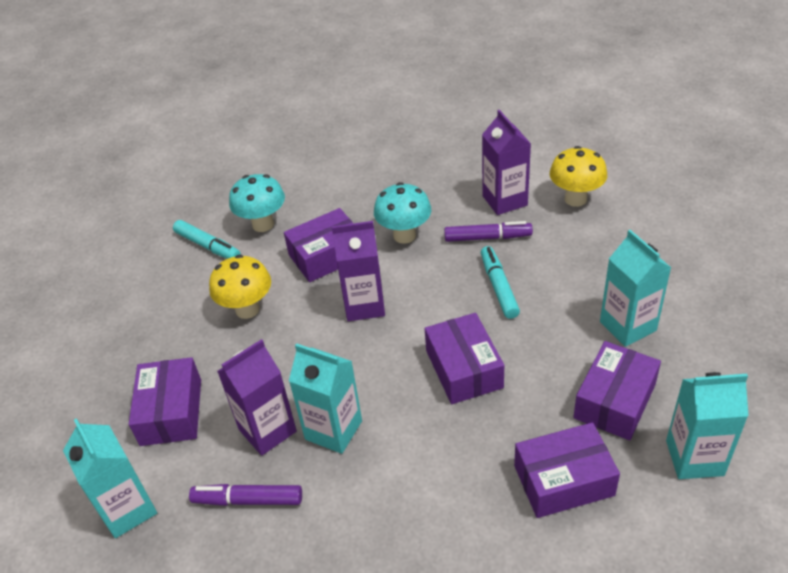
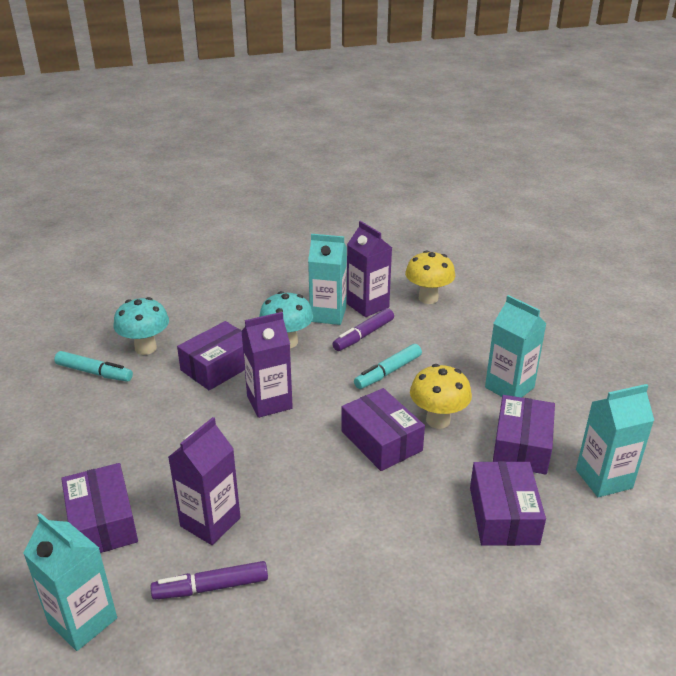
camera: 20 degrees left, 10 degrees down
(247, 309) = (154, 421): yellow mushroom -> yellow mushroom (438, 420)
(333, 430) = (277, 510): turquoise carton -> turquoise carton (328, 315)
(487, 238) = (363, 335): purple marker -> purple marker turned 150 degrees clockwise
(499, 287) = (388, 372): turquoise marker -> turquoise marker turned 105 degrees counterclockwise
(563, 480) = (503, 515): purple box -> purple box turned 60 degrees counterclockwise

